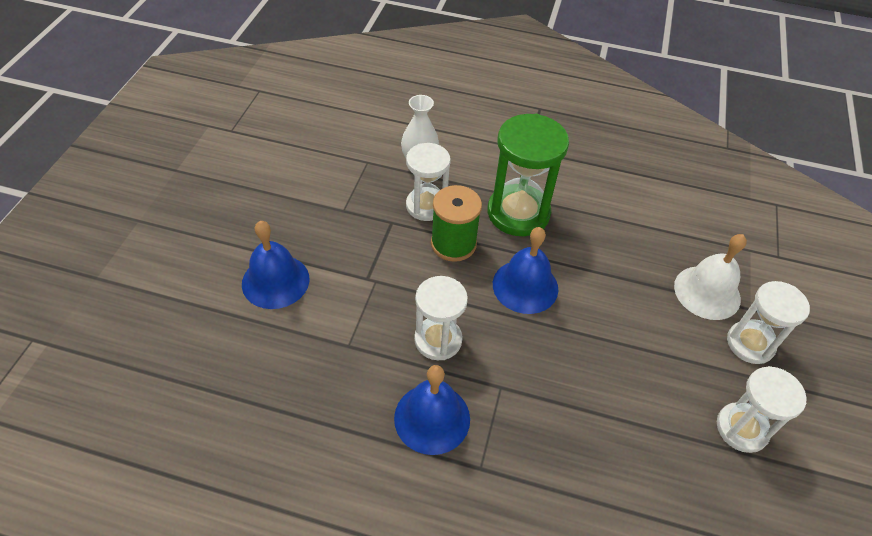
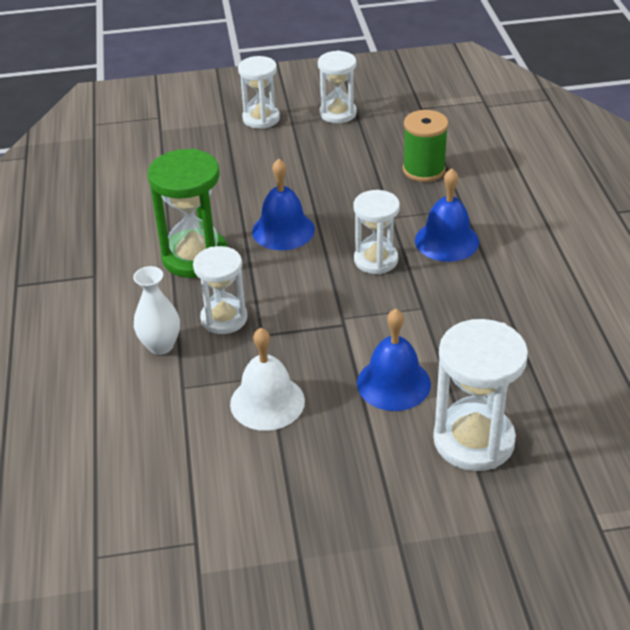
camera: 110 degrees left, 10 degrees down
(177, 304) = (473, 440): none -> white hourglass
(453, 244) = (263, 284): green spool -> green spool (424, 170)
(707, 292) = (223, 142): white bell -> white bell (267, 402)

